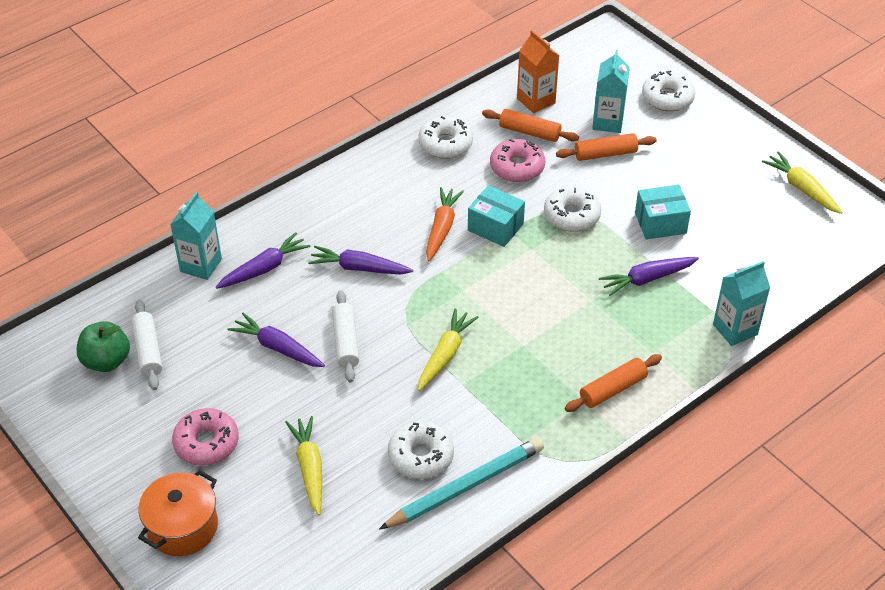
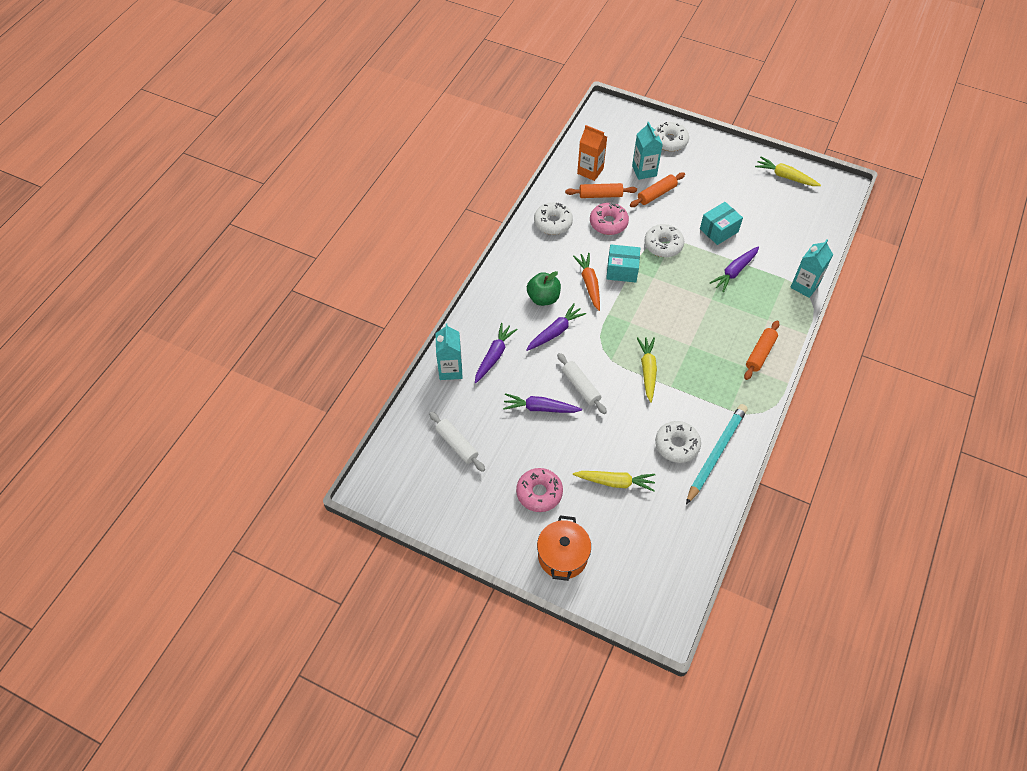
camera: 25 degrees left, 10 degrees up
(106, 361) = (434, 463): green apple -> green apple (543, 298)
(309, 468) = (615, 482): yellow carrot -> yellow carrot turned 135 degrees clockwise
(359, 268) = (555, 332): purple carrot -> purple carrot turned 150 degrees clockwise

